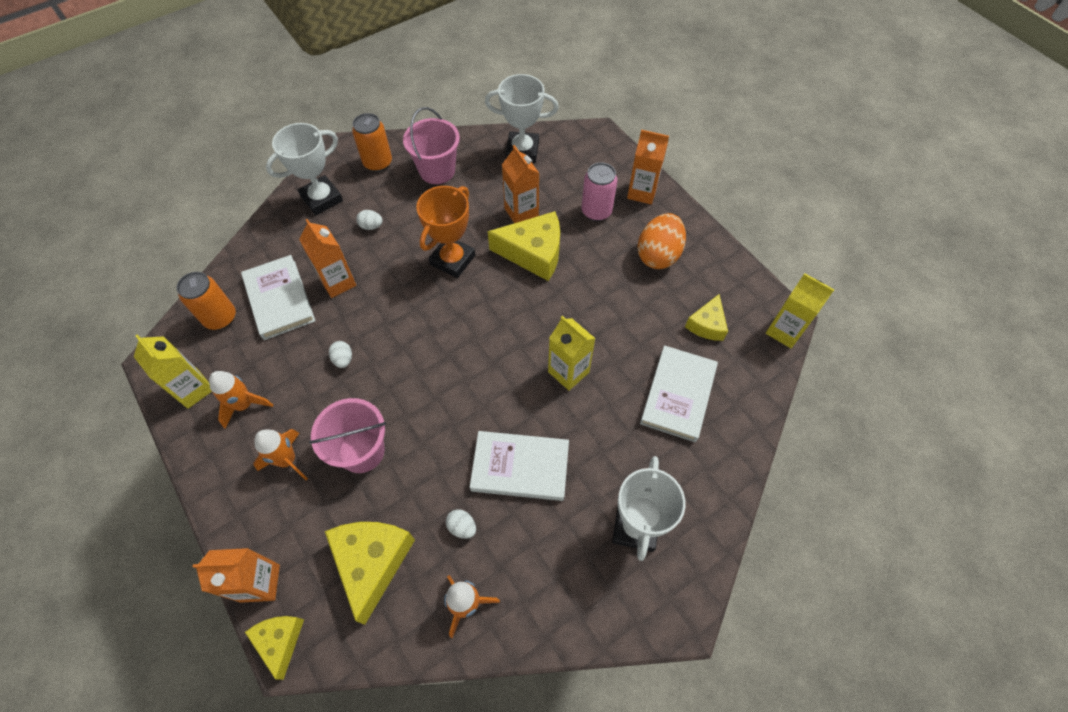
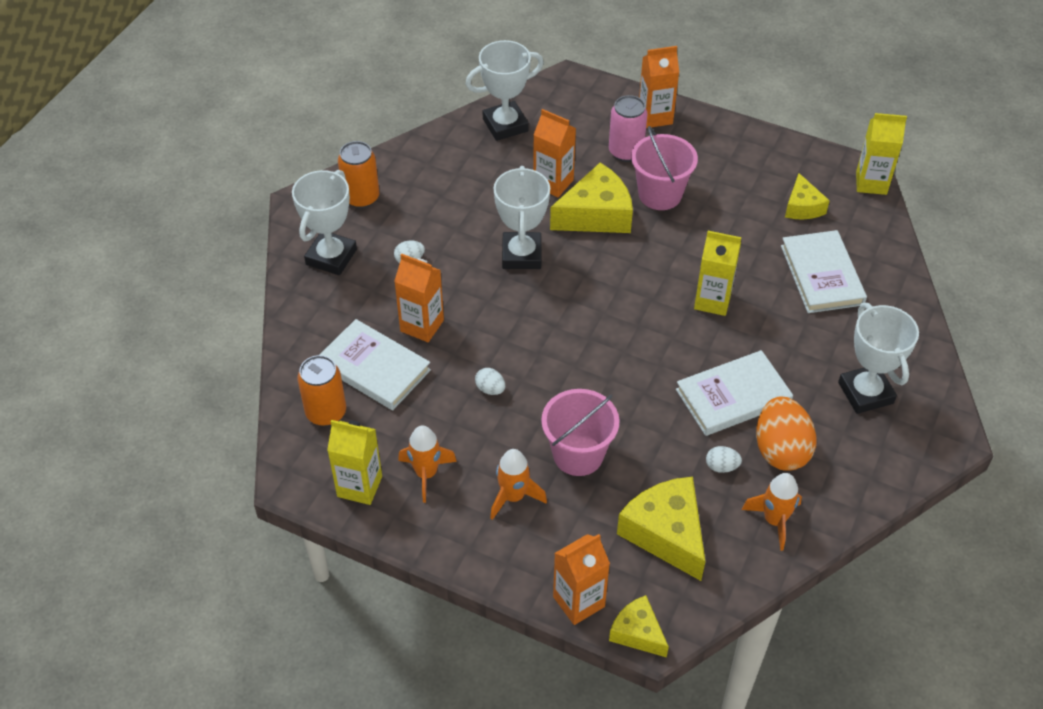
camera: 30 degrees left, 10 degrees down
(437, 170) = (432, 179): pink bucket -> pink bucket (660, 194)
(452, 260) = (521, 255): orange trophy -> white trophy
(658, 255) = (714, 166): orange egg -> orange egg (781, 450)

